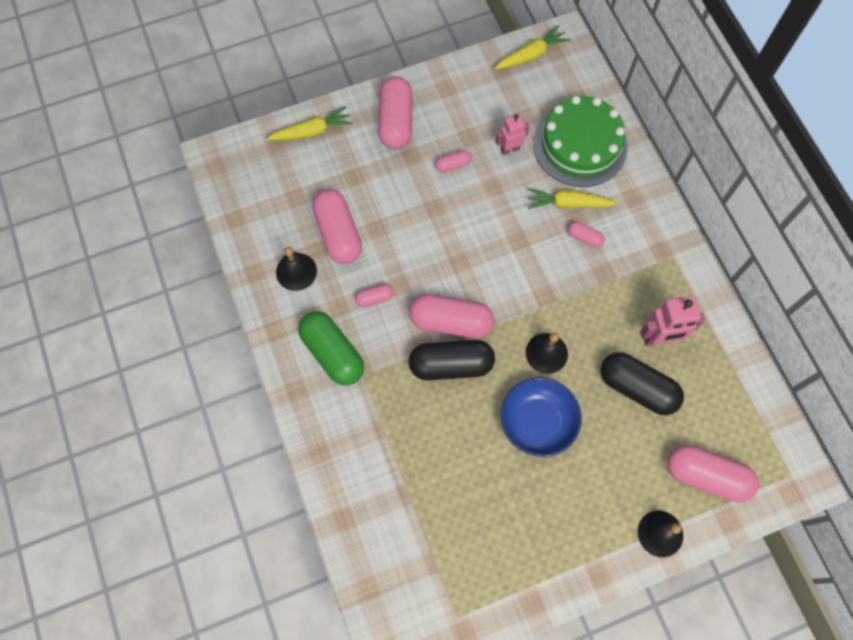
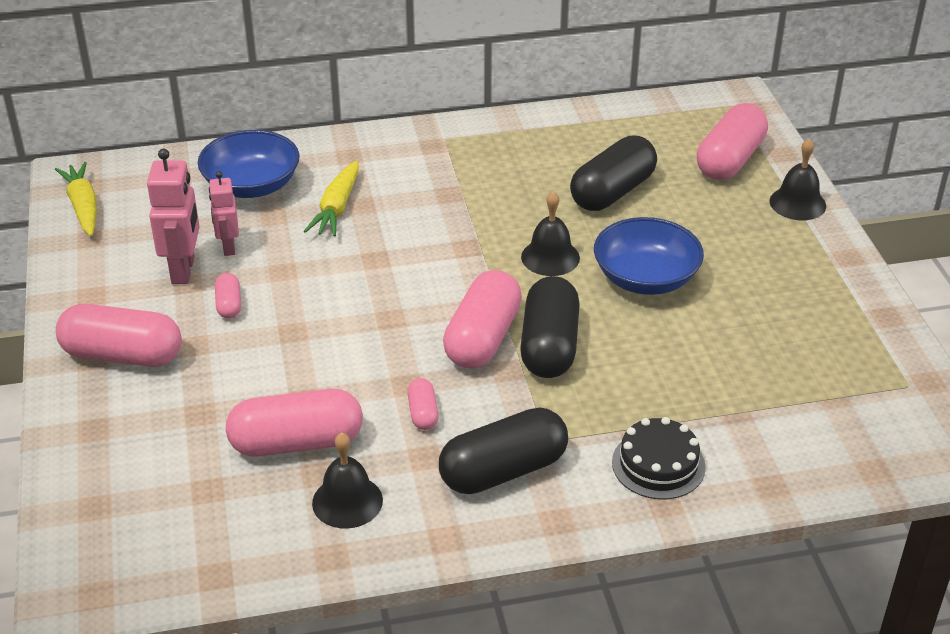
camera: 80 degrees left, 30 degrees down
(312, 131) = (89, 456): yellow carrot -> none
(333, 353) = (503, 470): green capsule -> black capsule
(352, 446) = (658, 464): none -> black cake
(580, 145) = (251, 185): green cake -> blue bowl
(584, 238) = (393, 202): pink capsule -> none
(659, 338) = (550, 166): pink robot -> pink robot (183, 270)

